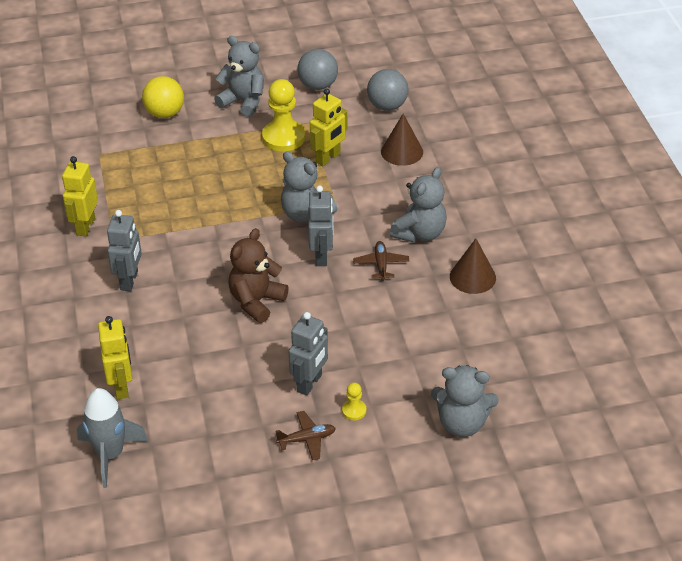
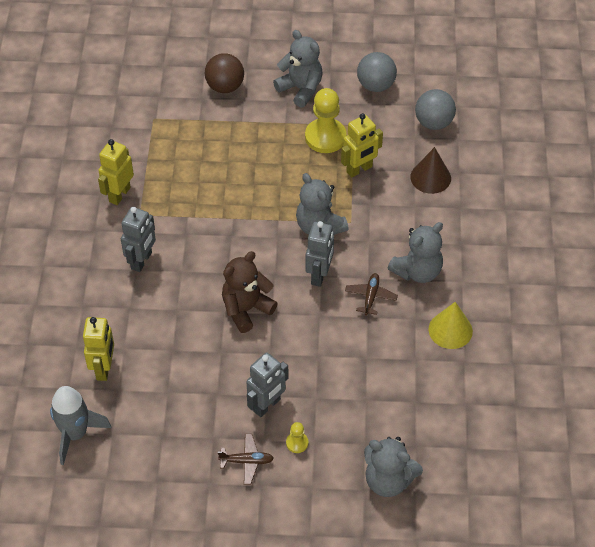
camera: 15 degrees right, 10 degrees up
(165, 113) = (225, 87): yellow ball -> brown ball
(472, 277) = (450, 330): brown cone -> yellow cone

